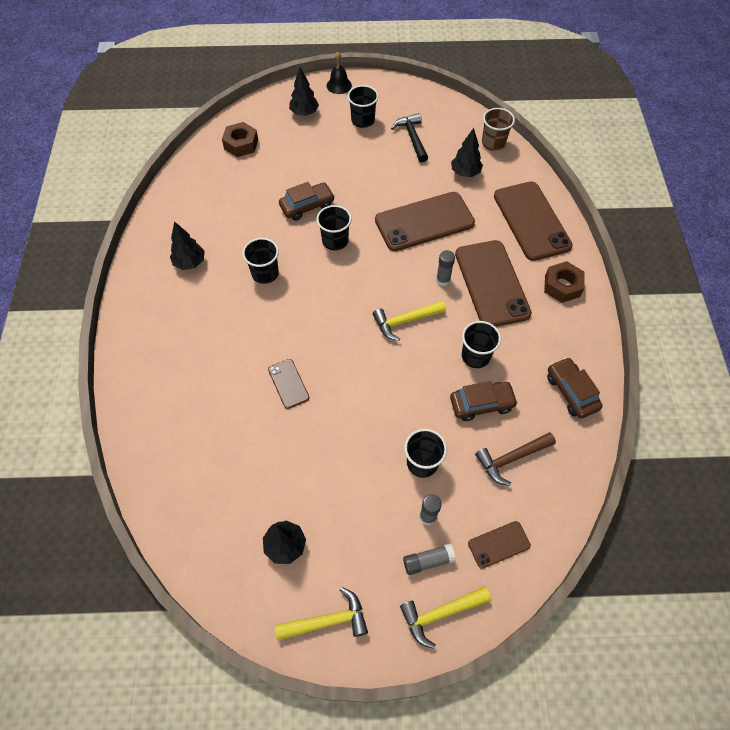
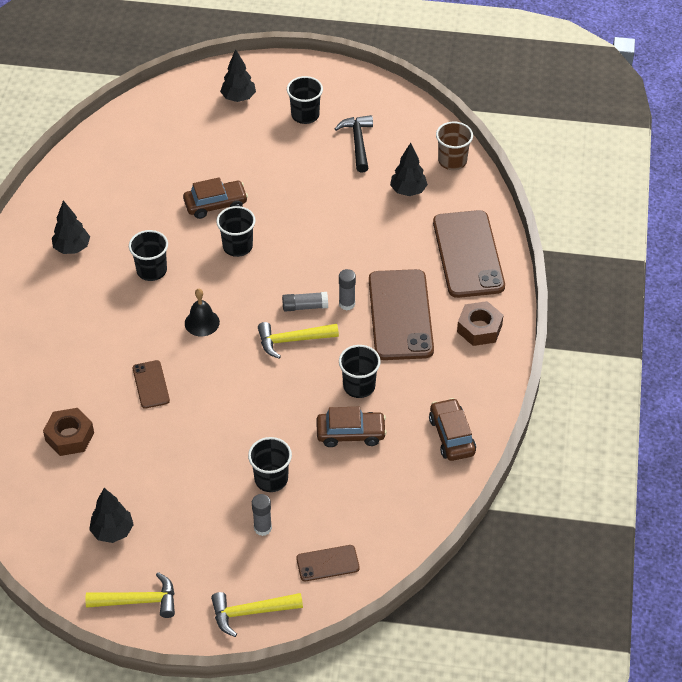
camera: 10 degrees right, 10 degrees down
(241, 144) = (156, 125): brown nut -> brown nut (69, 436)
(339, 85) = (288, 69): black bell -> black bell (202, 322)
(424, 222) = (344, 239): brown phone -> none
(428, 561) = (251, 566): grey glue stick -> grey glue stick (305, 306)
(511, 459) = (365, 489): brown hammer -> none

